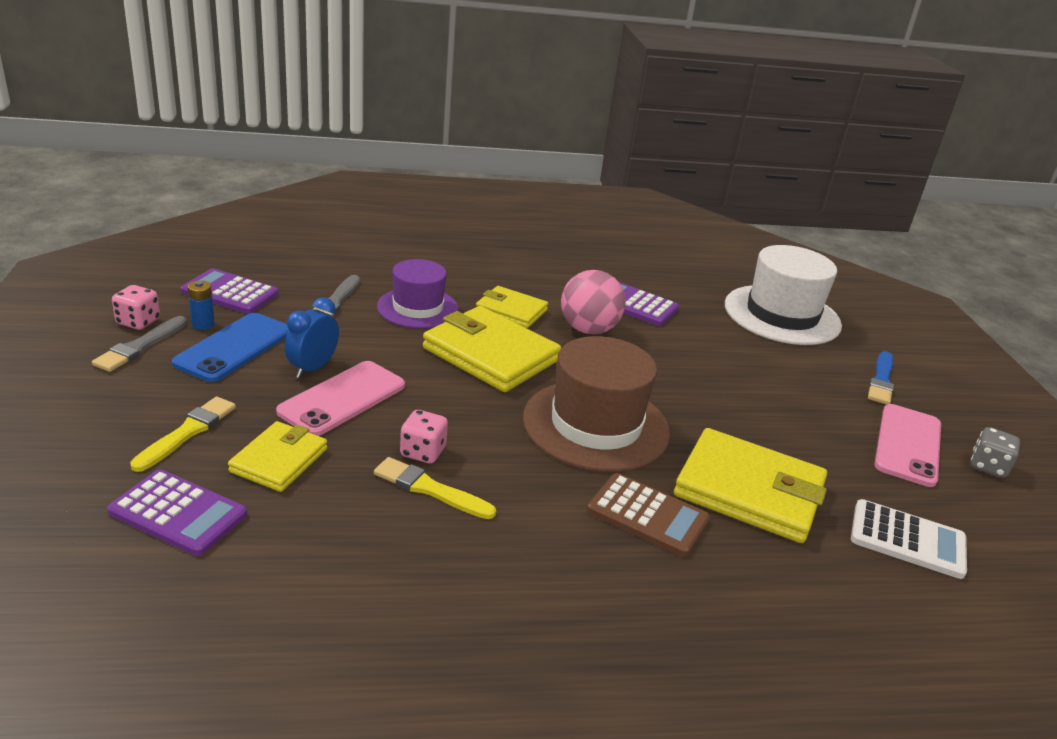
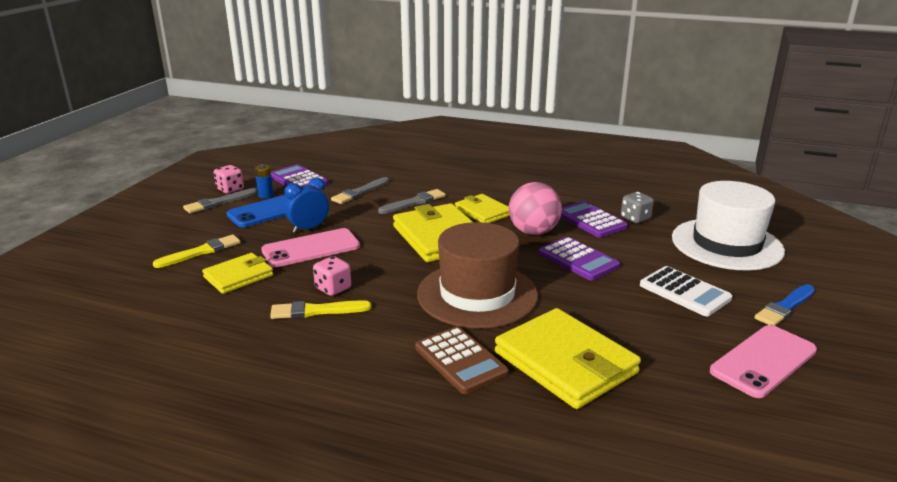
camera: 30 degrees right, 5 degrees down
(178, 513) = (155, 293): purple calculator -> purple calculator (578, 259)
(418, 308) = (414, 202): purple hat -> grey brush
(430, 489) = (316, 311): yellow brush -> yellow brush turned 60 degrees counterclockwise
(907, 540) = (687, 431): white calculator -> white calculator (684, 292)
(988, 466) = (841, 395): grey dice -> grey dice (635, 218)

